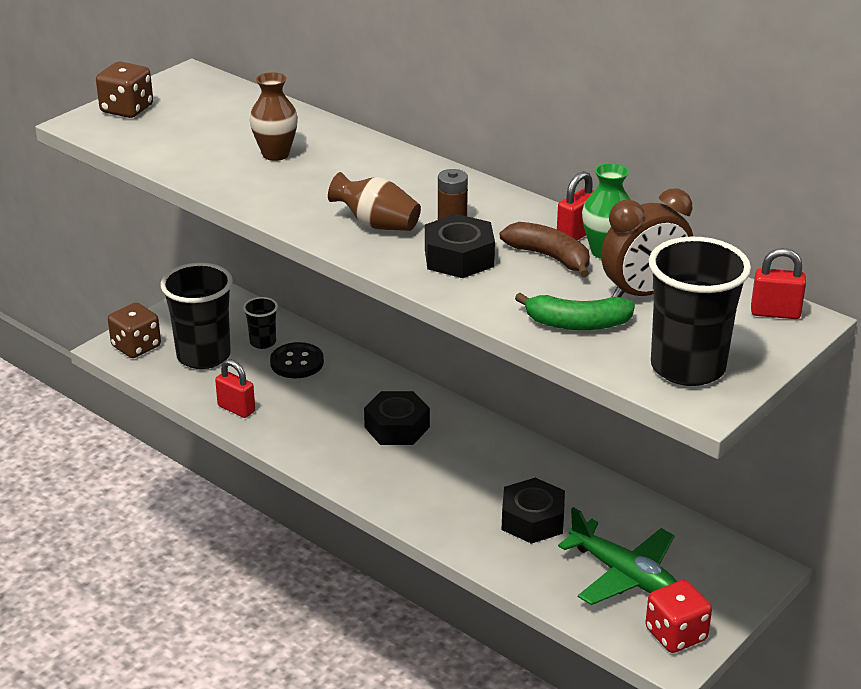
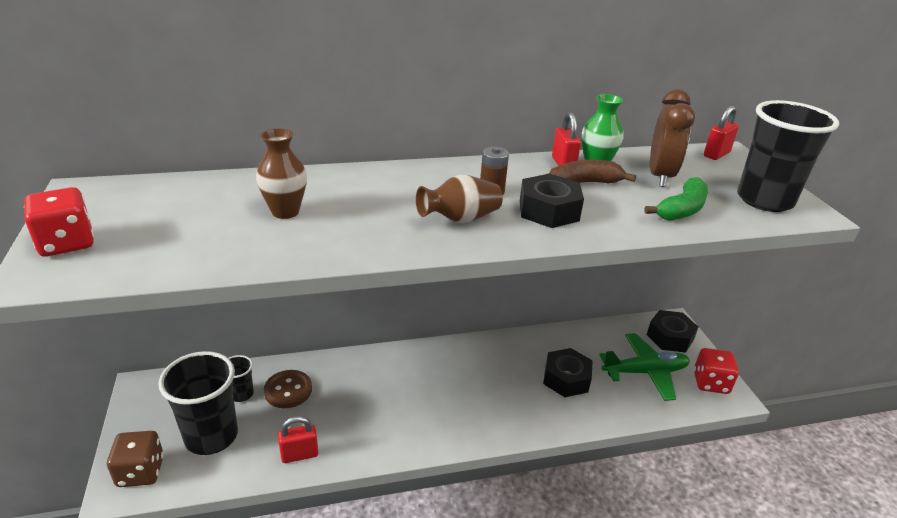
camera: 55 degrees left, 0 degrees up
(127, 109) = (67, 243): brown dice -> red dice
(297, 362) = (288, 390): black button -> brown button
(397, 427) = (416, 383): black nut -> black nut (670, 337)

